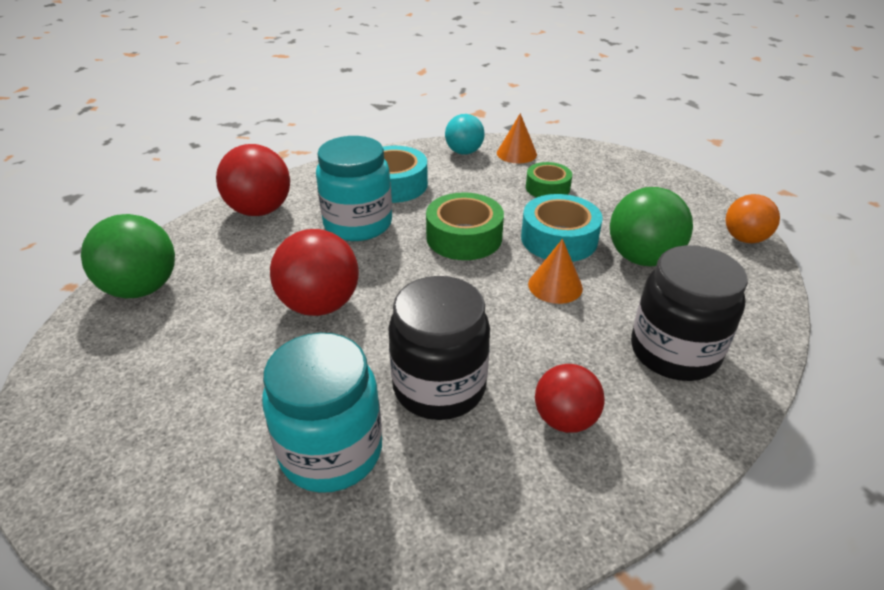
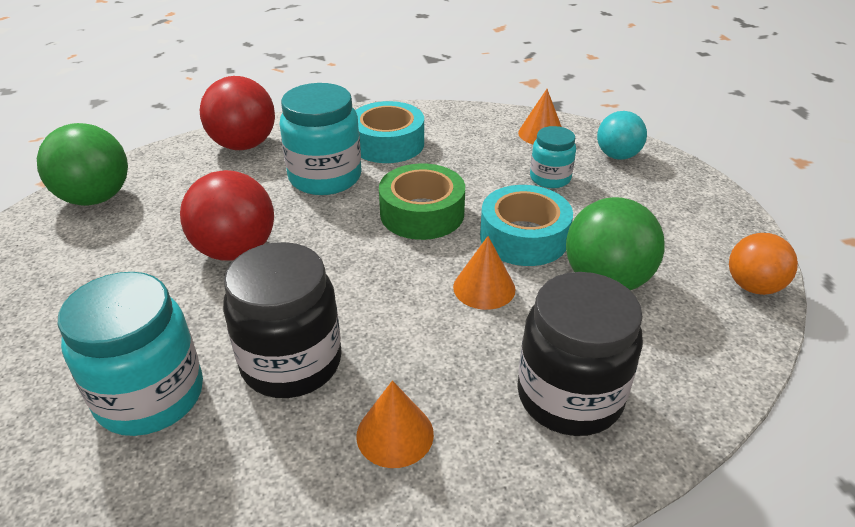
camera: 20 degrees right, 0 degrees up
(464, 152) = (484, 122): turquoise ball -> turquoise ball (617, 156)
(547, 188) = (550, 178): green tape -> turquoise jar
(565, 419) = (395, 434): red ball -> orange cone

